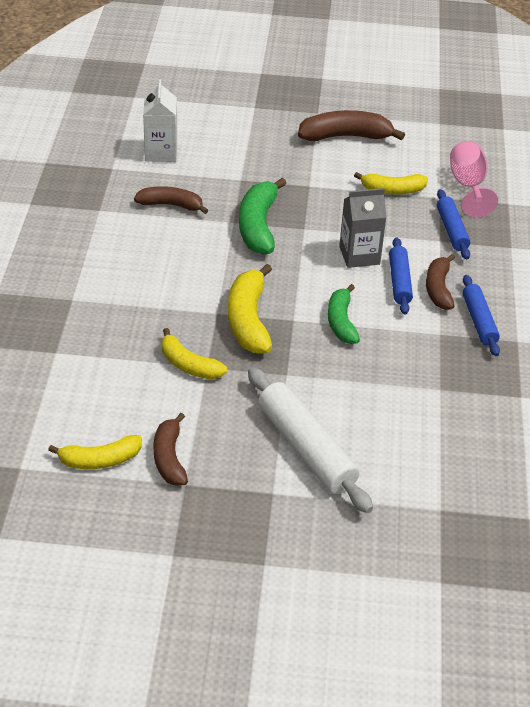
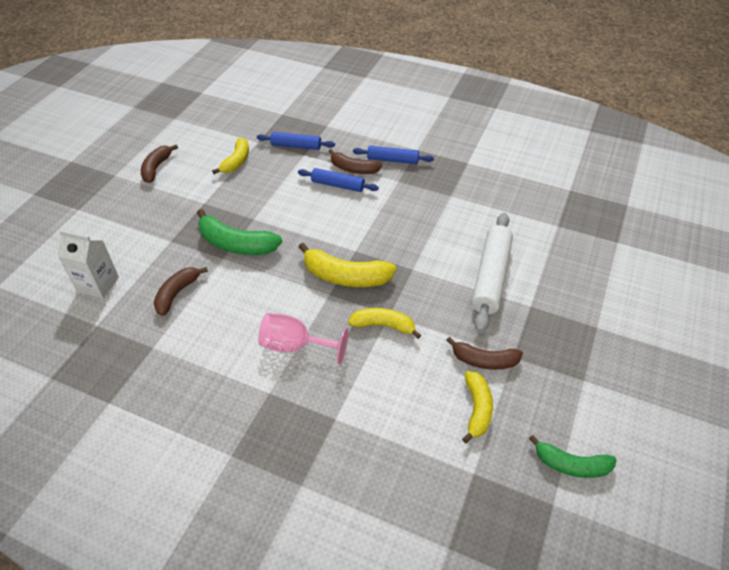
camera: 70 degrees left, 5 degrees up
(188, 365) = (383, 325): yellow banana -> yellow banana turned 135 degrees counterclockwise
(306, 448) = (491, 277): white rolling pin -> white rolling pin turned 60 degrees counterclockwise
(341, 322) = (368, 225): green banana -> green banana (571, 465)
(345, 136) = (156, 168): brown banana -> brown banana, size x0.66
(359, 255) = (300, 197): grey carton -> none
(468, 186) = (253, 125): pink goblet -> pink goblet (295, 346)

